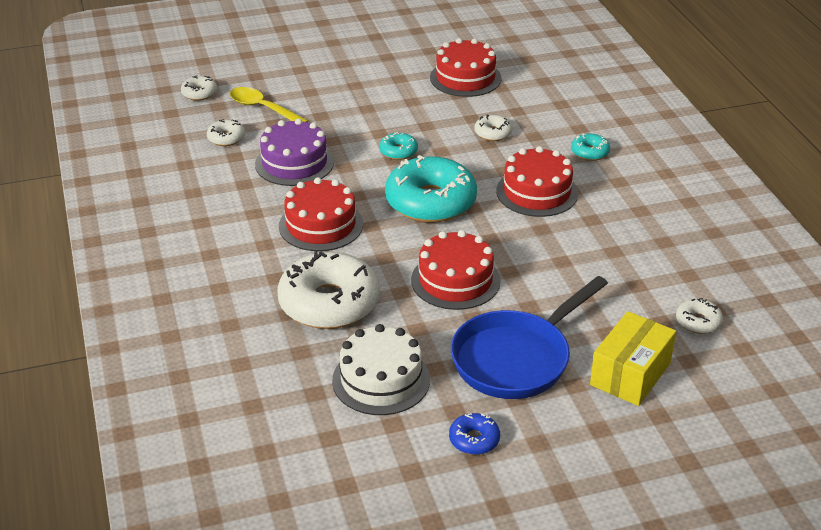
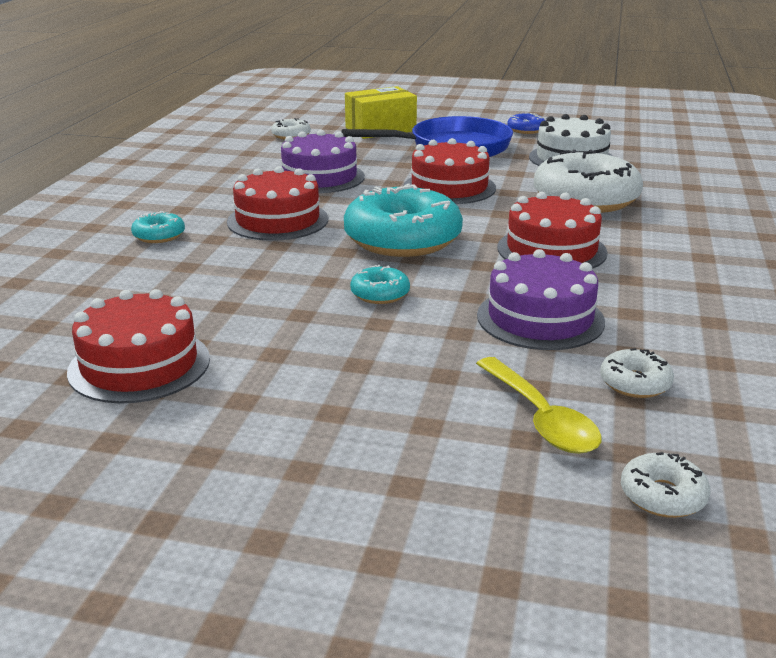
camera: 150 degrees left, 10 degrees down
(493, 133) = (230, 281): white donut -> none
(576, 256) = (319, 177): none -> purple cake

